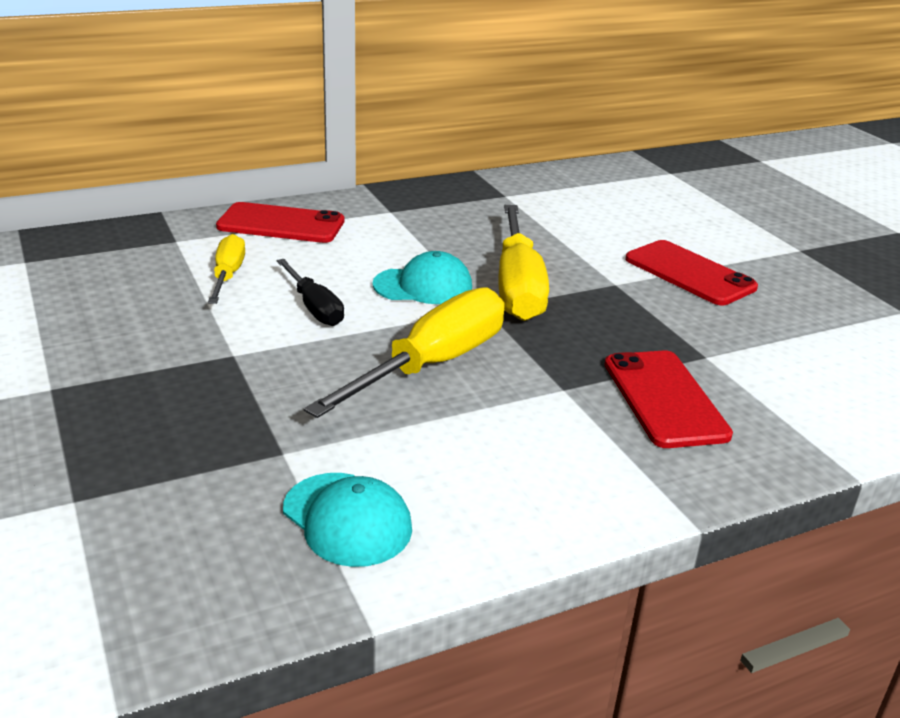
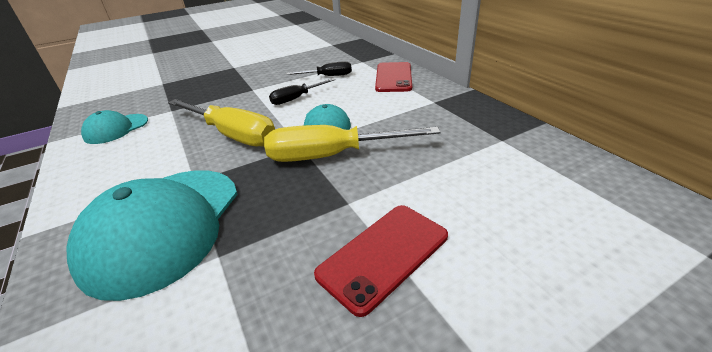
camera: 90 degrees right, 5 degrees up
(228, 275) = (328, 76): yellow screwdriver -> black screwdriver
(664, 399) = (163, 227): red phone -> turquoise cap

